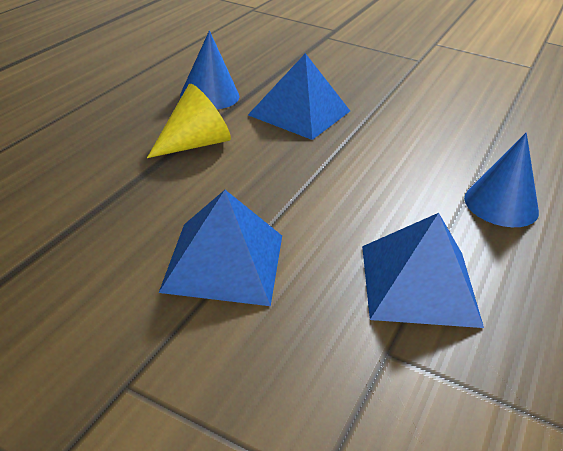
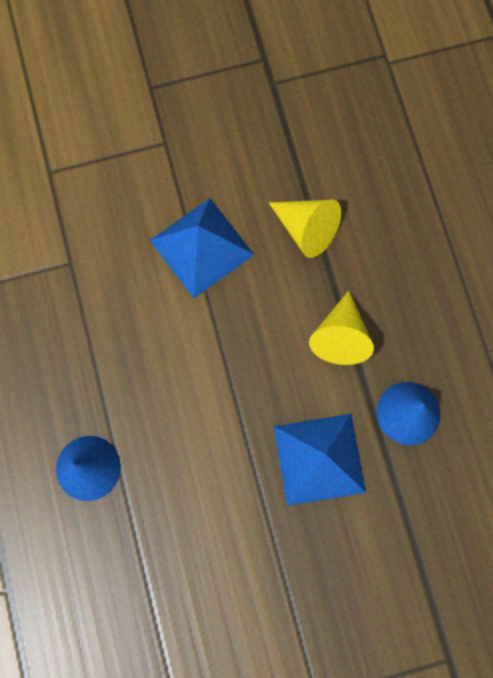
camera: 140 degrees right, 40 degrees up
(114, 207) = (306, 229): none -> yellow cone
(419, 284) = (88, 329): blue pyramid -> none

